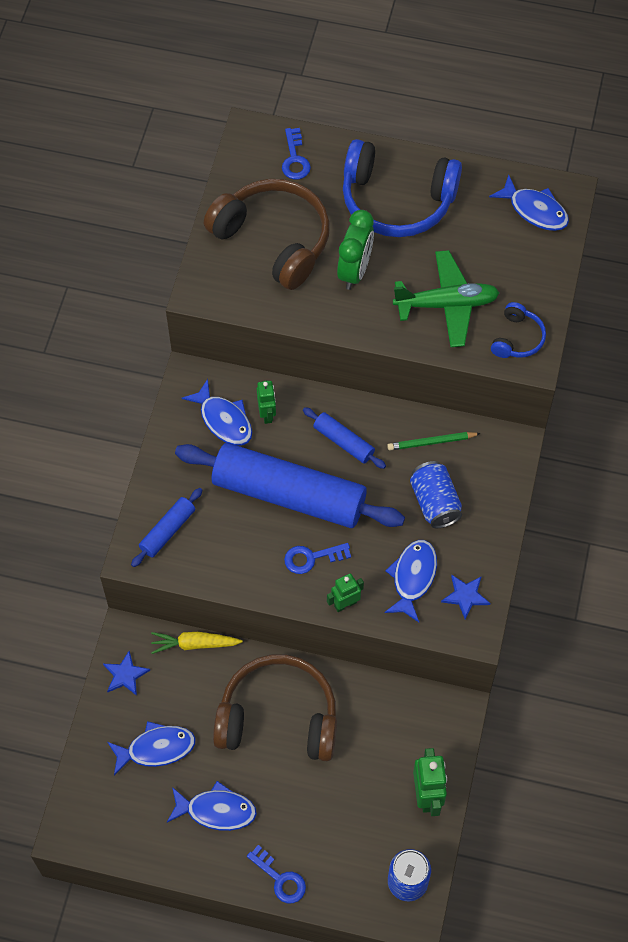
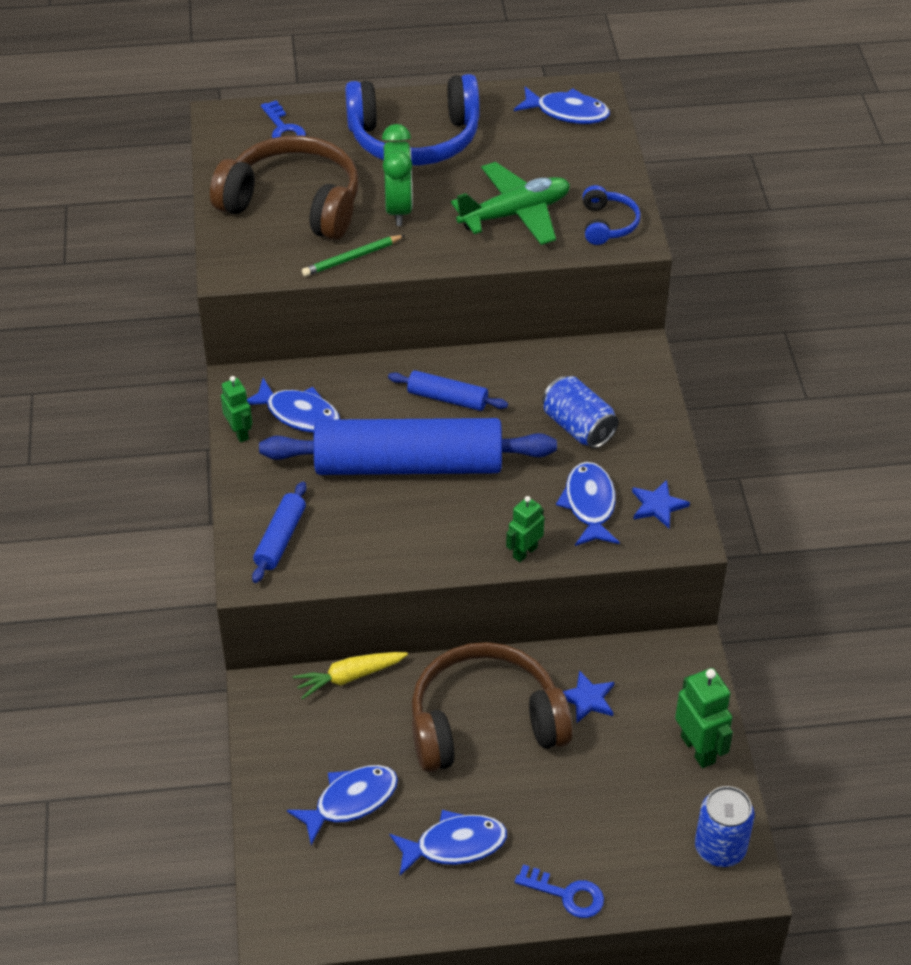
camera: 20 degrees left, 15 degrees down
(125, 675) = (278, 734): blue star -> blue star (587, 699)
(267, 414) = (347, 395): green robot -> green robot (239, 433)
(312, 558) = (464, 518): blue key -> none
(431, 442) = (546, 373): green pencil -> green pencil (351, 258)

